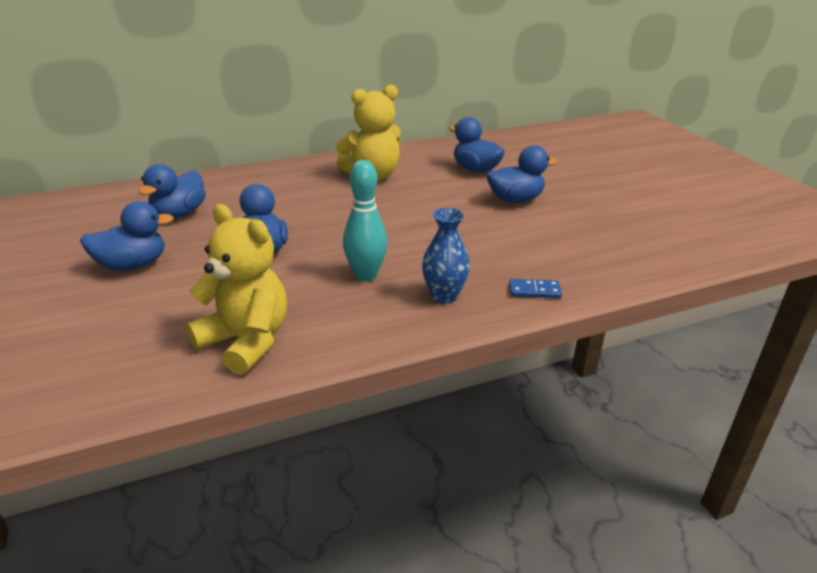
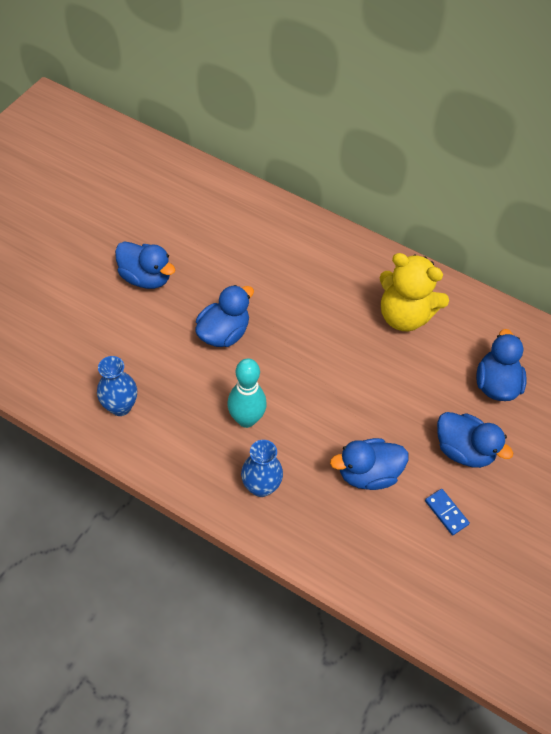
camera: 50 degrees right, 25 degrees up
(179, 214) = (226, 245): blue duck -> blue duck (367, 473)
(246, 342) = (120, 406): yellow teddy bear -> blue vase
(534, 291) = (319, 544): blue domino -> blue domino (446, 512)

